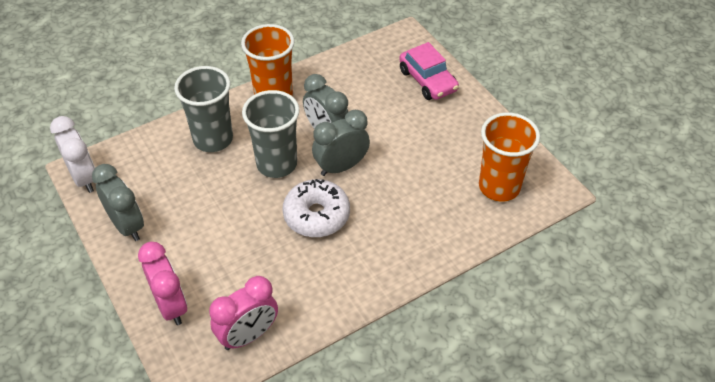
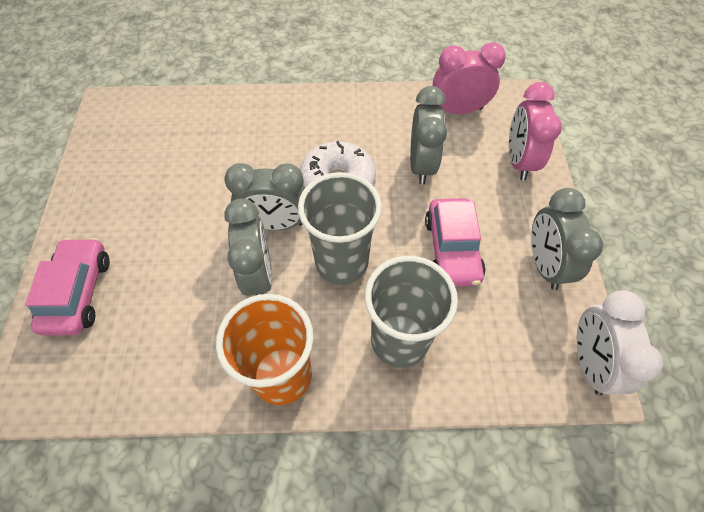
camera: 150 degrees left, 10 degrees up
(201, 206) = (452, 249): none -> pink car
(256, 261) = (421, 165): none -> grey clock
(499, 187) = (150, 131): orange cup -> none

